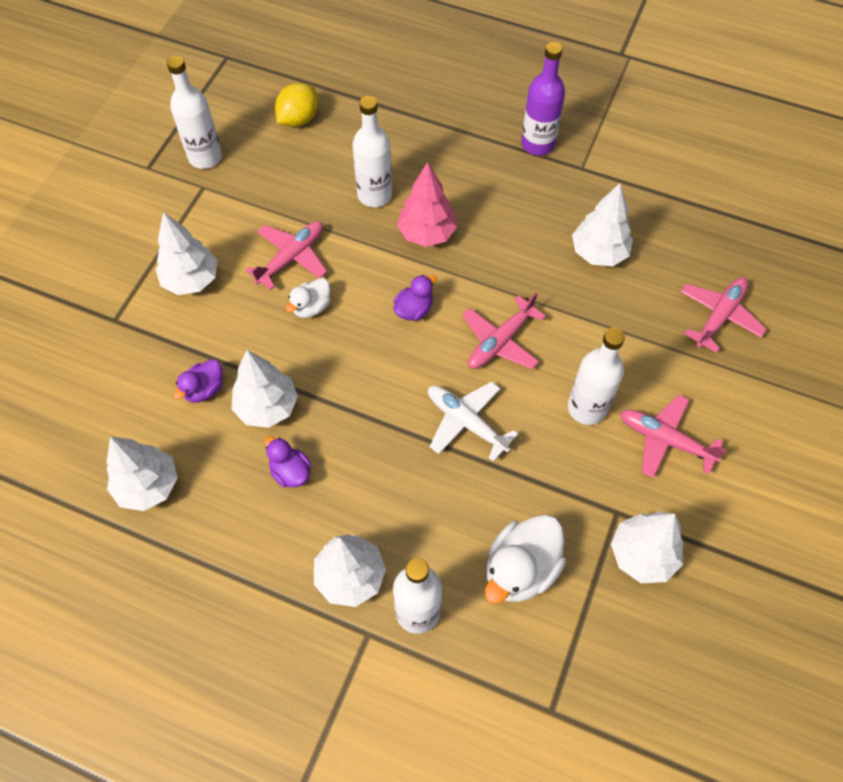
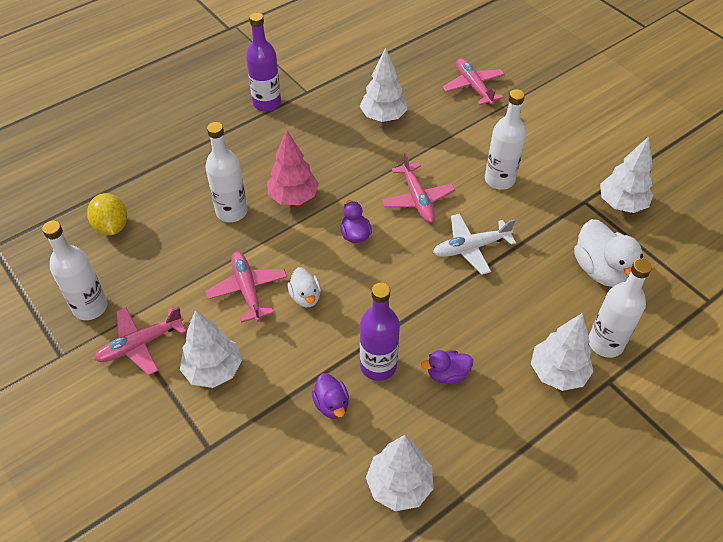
camera: 60 degrees left, 10 degrees down
(267, 407) = (378, 366): white tree -> purple bottle
(665, 440) = (546, 154): pink plane -> pink plane (140, 344)

